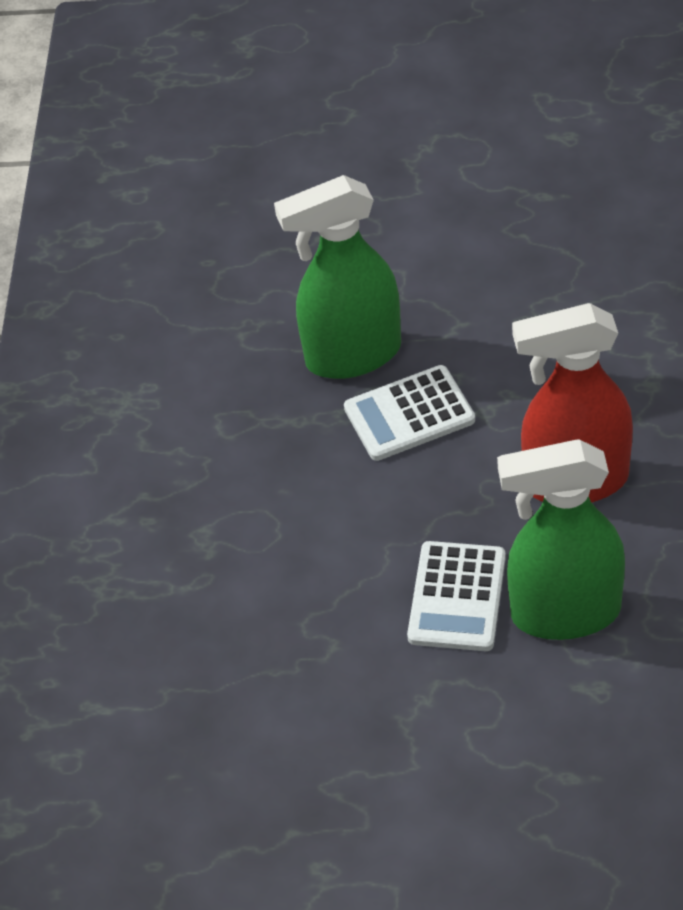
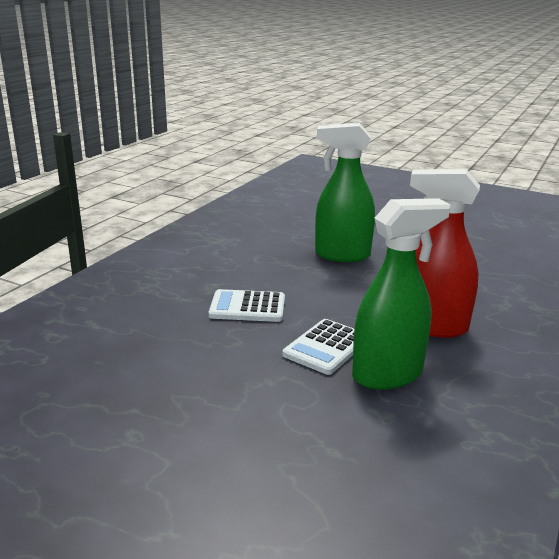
camera: 20 degrees right, 25 degrees down
(409, 414) = (355, 279): white calculator -> white calculator (247, 307)
(564, 613) = (388, 374): green spray bottle -> green spray bottle turned 135 degrees clockwise

